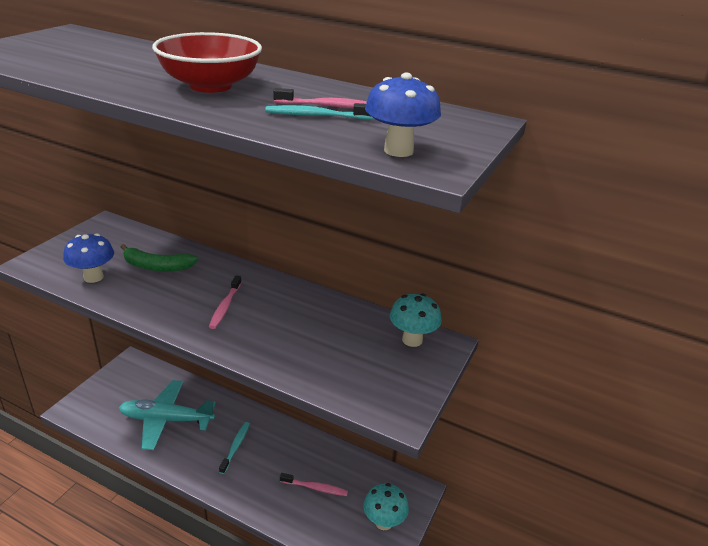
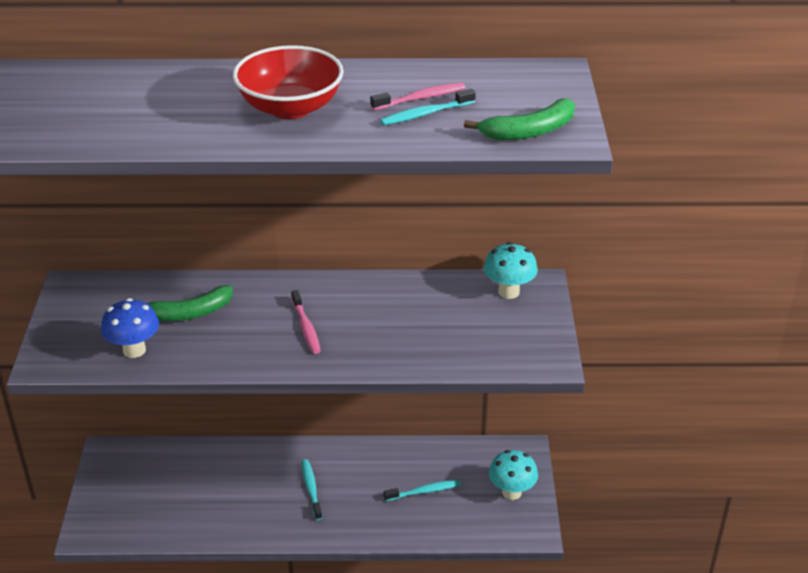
camera: 25 degrees left, 5 degrees up
(166, 420) = (210, 495): turquoise plane -> none
(315, 488) = (424, 491): pink toothbrush -> turquoise toothbrush
(398, 151) = (529, 131): blue mushroom -> green banana

